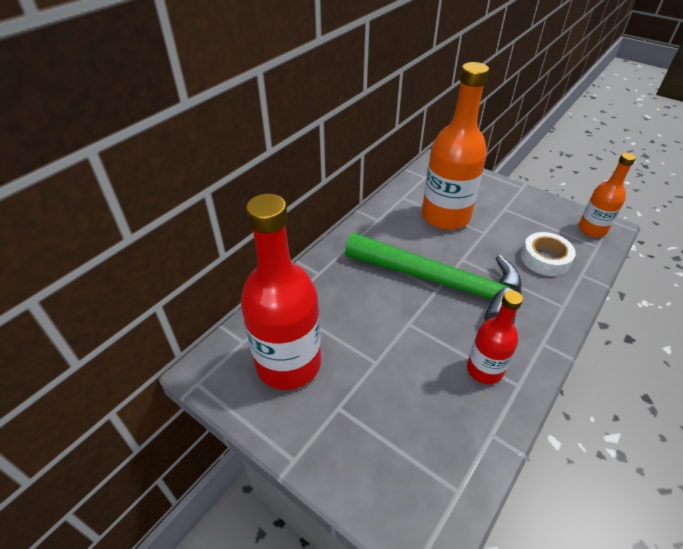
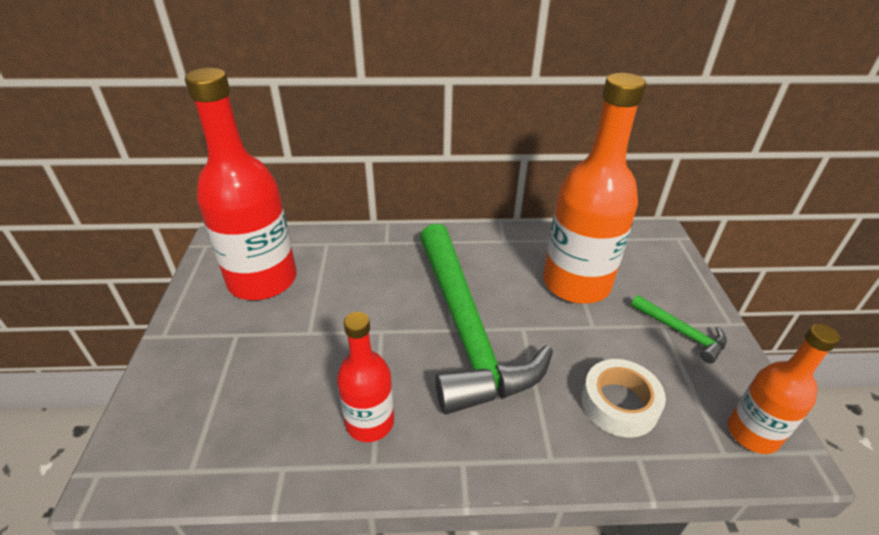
camera: 50 degrees right, 5 degrees down
(515, 206) = (681, 332): none -> green hammer

